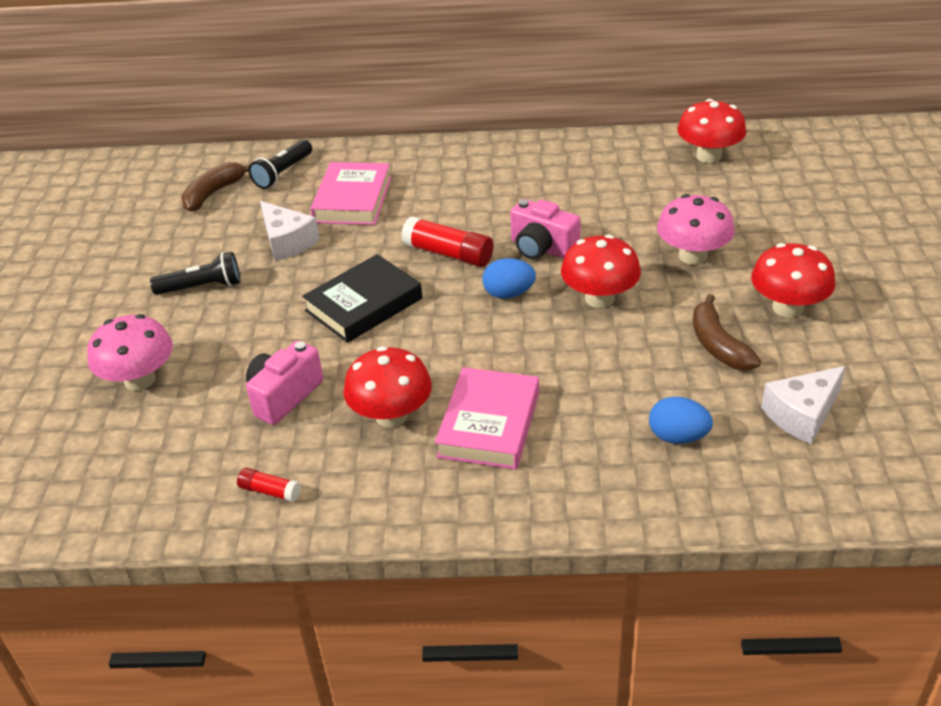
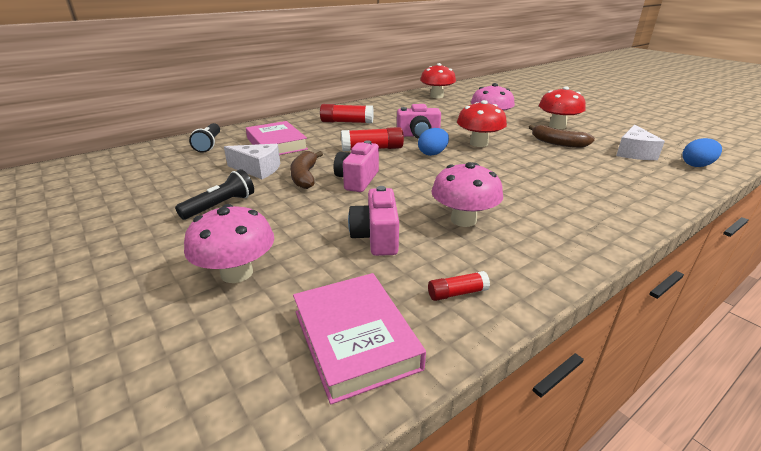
camera: 40 degrees left, 10 degrees down
(213, 193) = (165, 163): brown banana -> brown banana (305, 176)
(364, 305) = (357, 180): black book -> pink camera
(391, 415) = (463, 220): red mushroom -> pink mushroom
(486, 181) = (346, 122): none -> red glue stick
(489, 424) = (522, 203): pink book -> pink book (355, 339)
(678, 437) = (610, 175): blue egg -> blue egg (696, 165)

